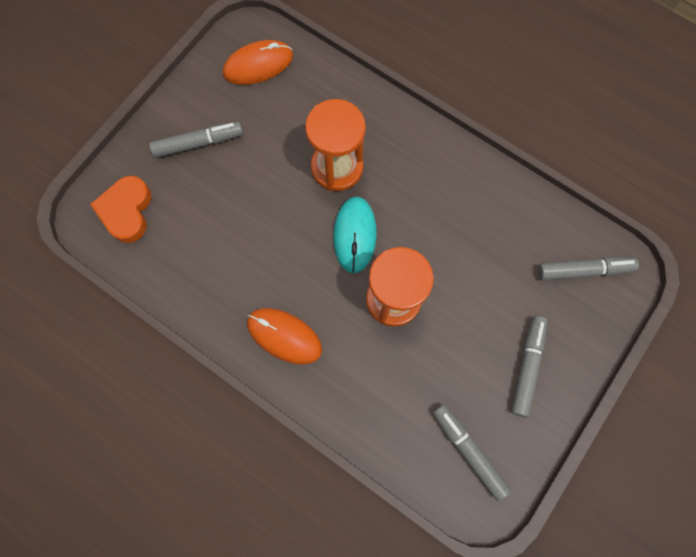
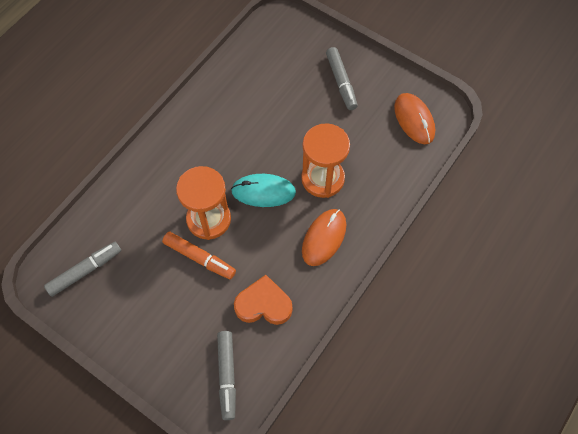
camera: 90 degrees right, 10 degrees down
(126, 211) = (284, 41): orange heart -> orange heart (263, 304)
(284, 336) = (184, 144): orange mouse -> orange mouse (324, 238)
(445, 308) = (199, 258): none -> orange marker
(527, 367) = (146, 320): grey marker -> none

